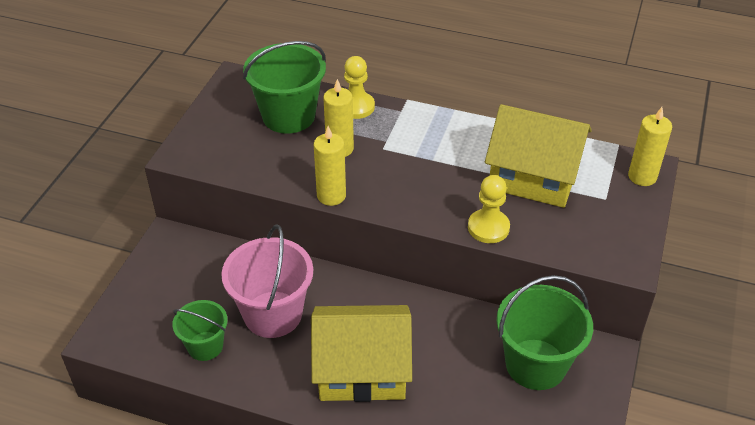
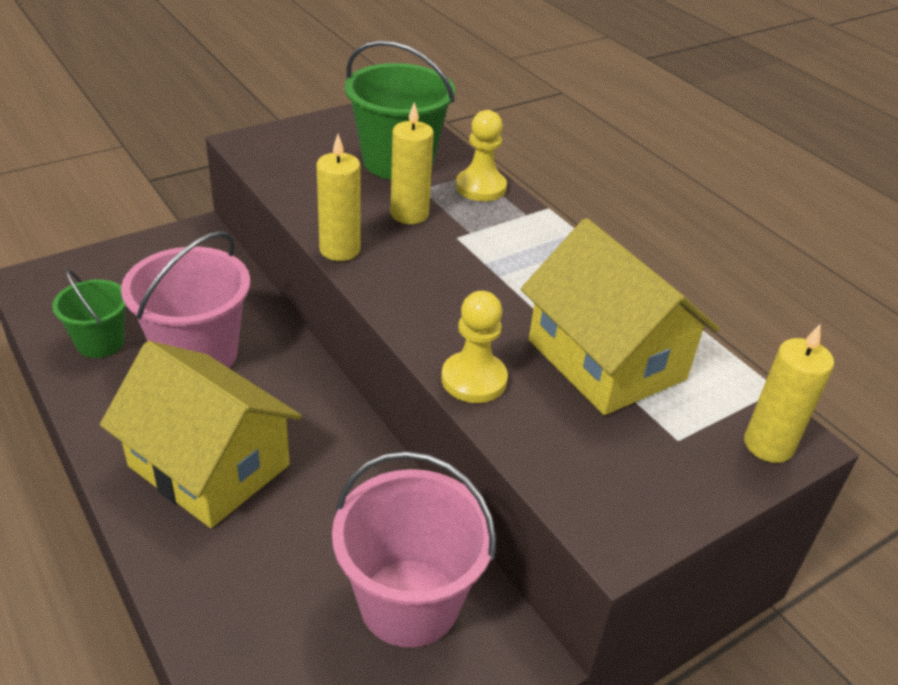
camera: 35 degrees right, 5 degrees down
(535, 364) = (409, 602): green bucket -> pink bucket

